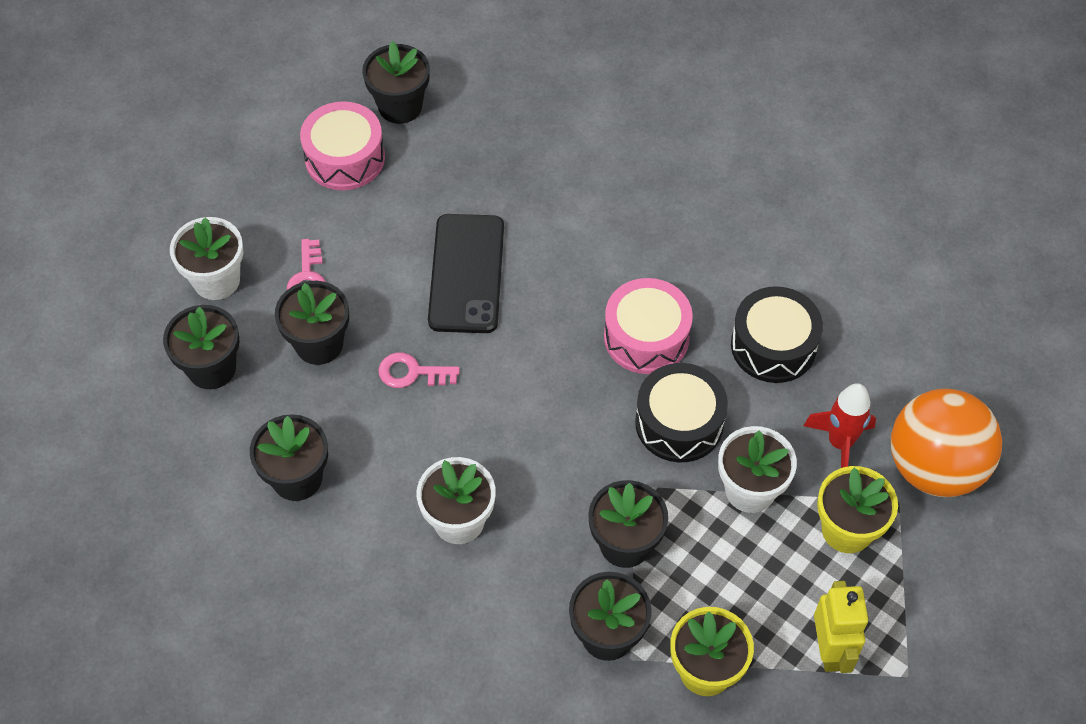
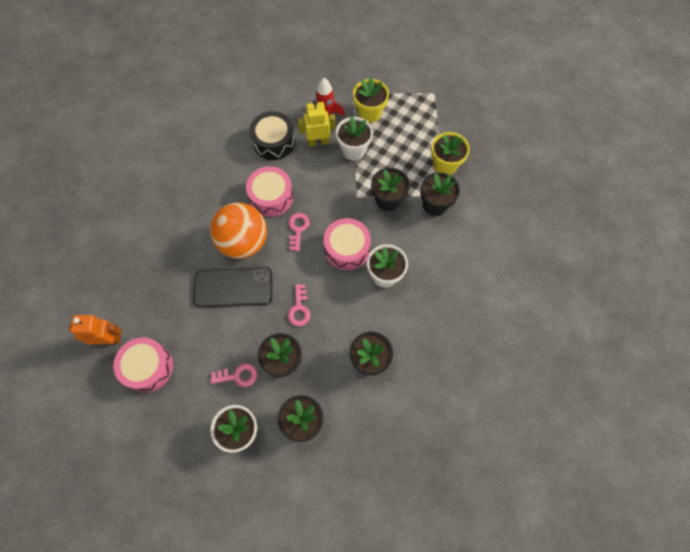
camera: 95 degrees left, 10 degrees up
(400, 106) = (109, 339): black flower pot -> orange robot
(522, 459) = (347, 249): none -> pink drum
(573, 378) = (298, 229): none -> pink key
(679, 423) = (320, 180): black drum -> none
(830, 650) = (427, 119): yellow robot -> yellow robot (318, 142)
(934, 467) = (334, 80): orange ball -> orange ball (243, 242)

